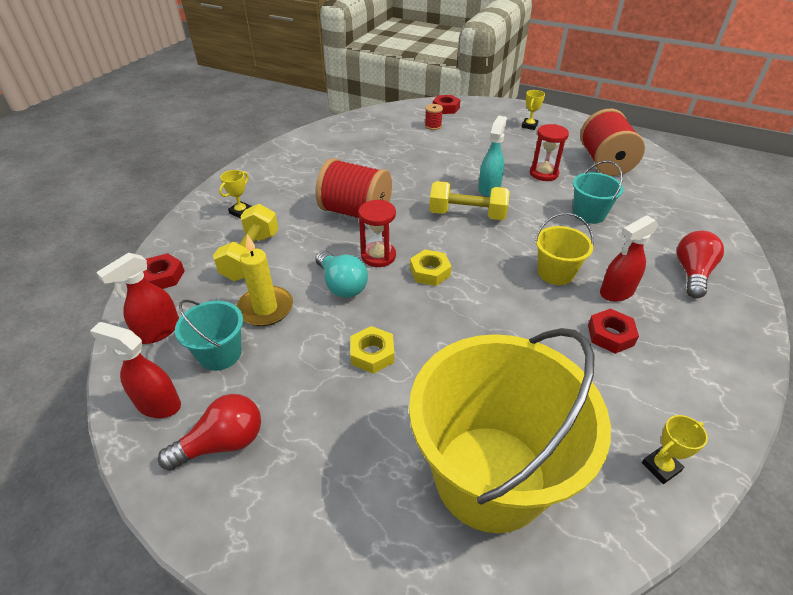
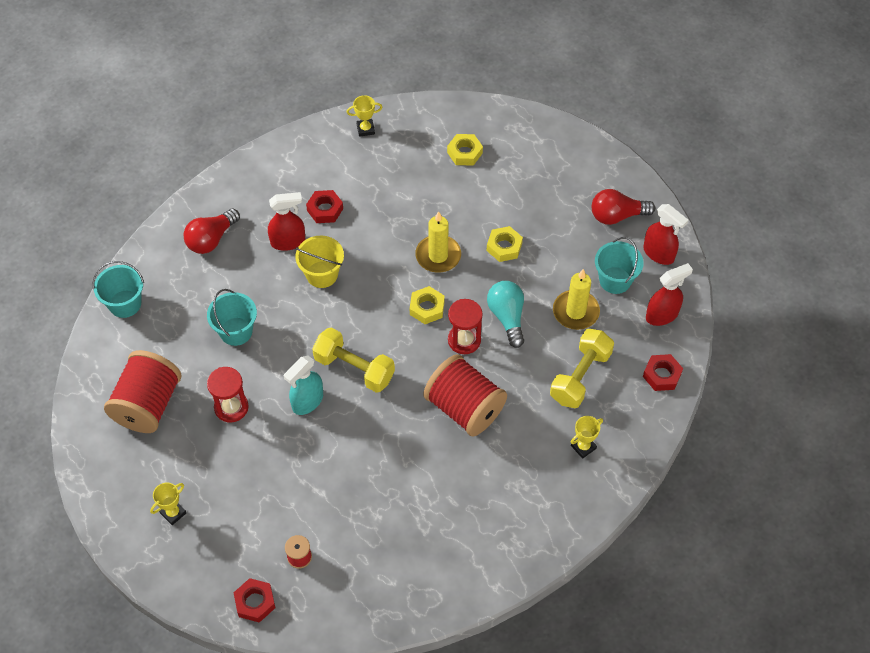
camera: 160 degrees left, 15 degrees up
(446, 322) = (438, 256): none -> yellow candle
(490, 476) = (464, 153): yellow bucket -> yellow nut
(699, 209) = (125, 304): none -> turquoise bucket

